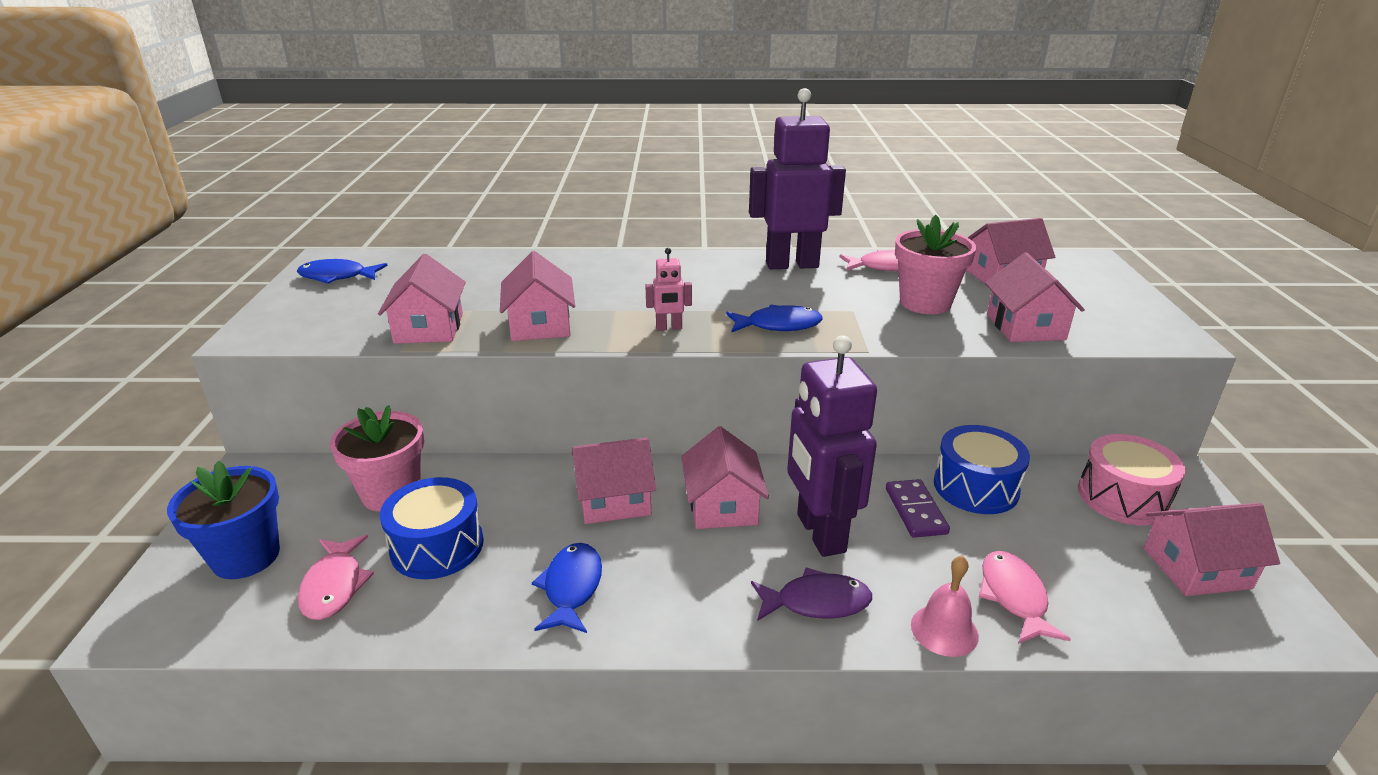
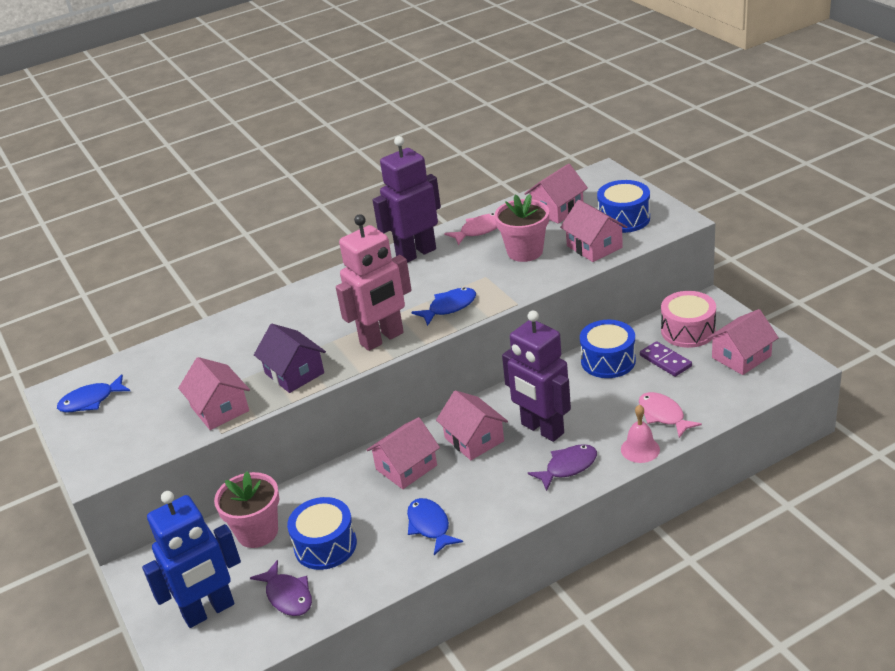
camera: 25 degrees left, 5 degrees up
(246, 557) = (209, 611): blue flower pot -> blue robot
(334, 586) = (287, 596): pink fish -> purple fish
(540, 325) = (294, 373): pink house -> purple house
(669, 328) = (382, 339): pink robot -> pink robot, size x2.32
(916, 511) = (585, 391): purple domino -> purple domino (665, 361)
(1090, 311) = (624, 218): none -> blue drum

